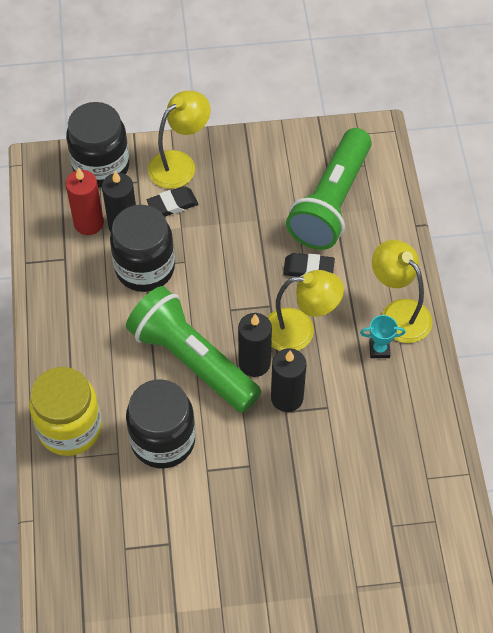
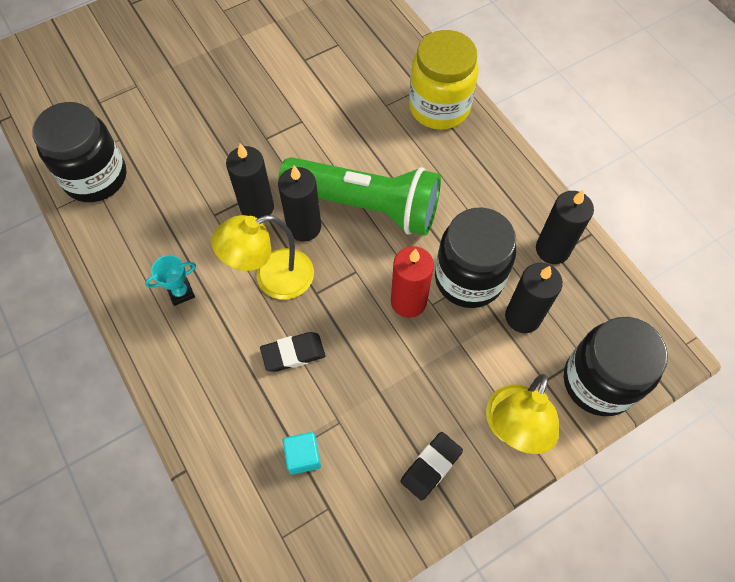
camera: 155 degrees right, 5 degrees up
(65, 263) = (552, 249): none -> black candle
(89, 223) = (561, 304): red candle -> red candle (408, 301)
(163, 440) = (353, 128): black jar -> black jar (95, 177)
(172, 204) = (486, 368): black eraser -> black eraser (431, 467)
(331, 202) = (303, 456): green flashlight -> turquoise cube
(398, 313) = (172, 342): yellow lamp -> none

